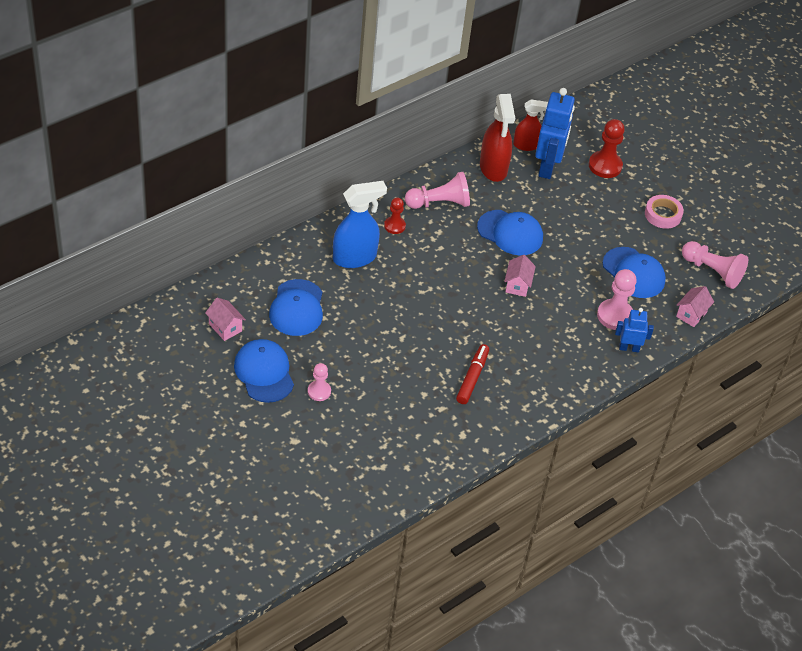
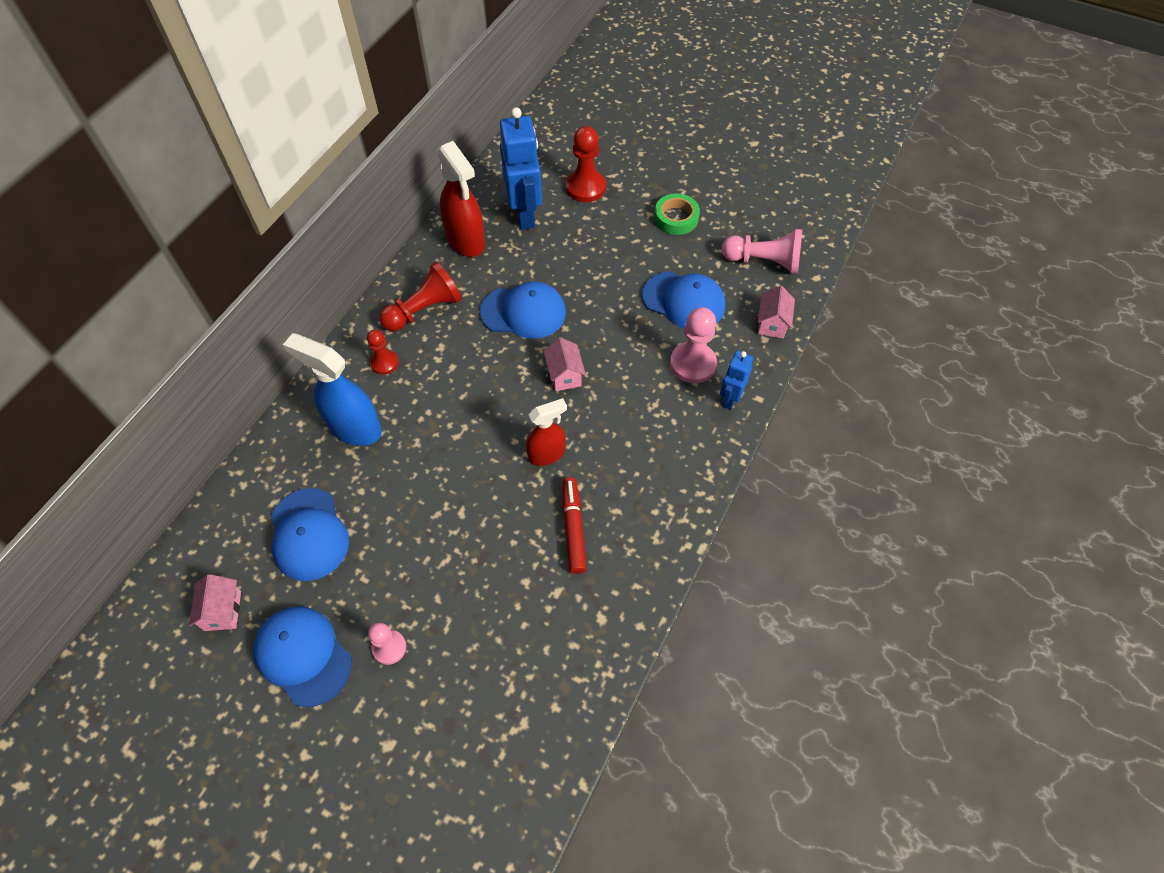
camera: 20 degrees left, 10 degrees up
(225, 327) = (223, 611): pink house -> pink house turned 60 degrees clockwise
(355, 257) = (354, 427): blue spray bottle -> blue spray bottle turned 105 degrees counterclockwise
(439, 203) = (424, 310): pink pawn -> red pawn
(526, 145) = (489, 198): red spray bottle -> red spray bottle (547, 454)
(629, 348) = (730, 398): blue robot -> blue robot turned 45 degrees counterclockwise
(663, 215) = (676, 218): pink tape -> green tape

